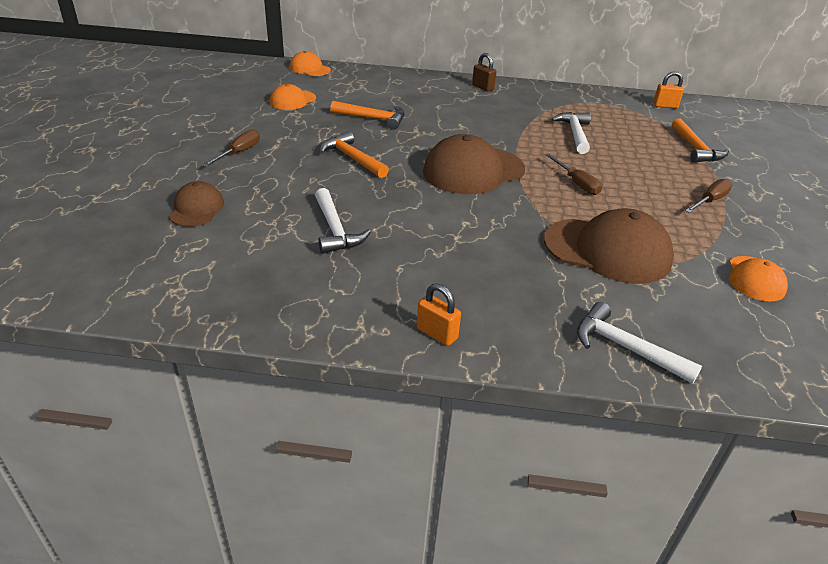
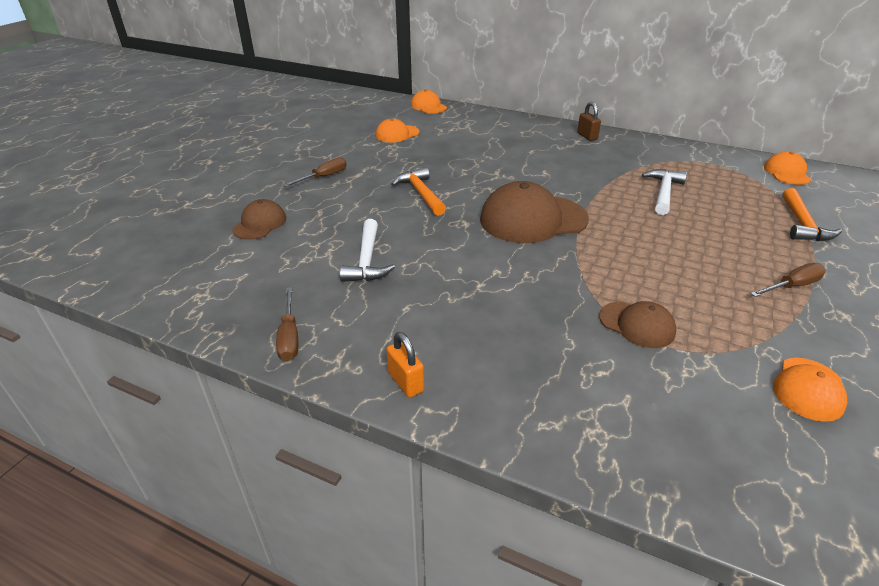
camera: 20 degrees right, 0 degrees up
(373, 119) = (461, 157): orange hammer -> none
(576, 183) = (638, 246): brown screwdriver -> brown screwdriver (289, 337)
(607, 250) = (637, 325): brown cap -> brown cap, size x0.54
(625, 348) = (602, 440): white hammer -> none
(665, 106) = (786, 173): orange padlock -> orange cap

